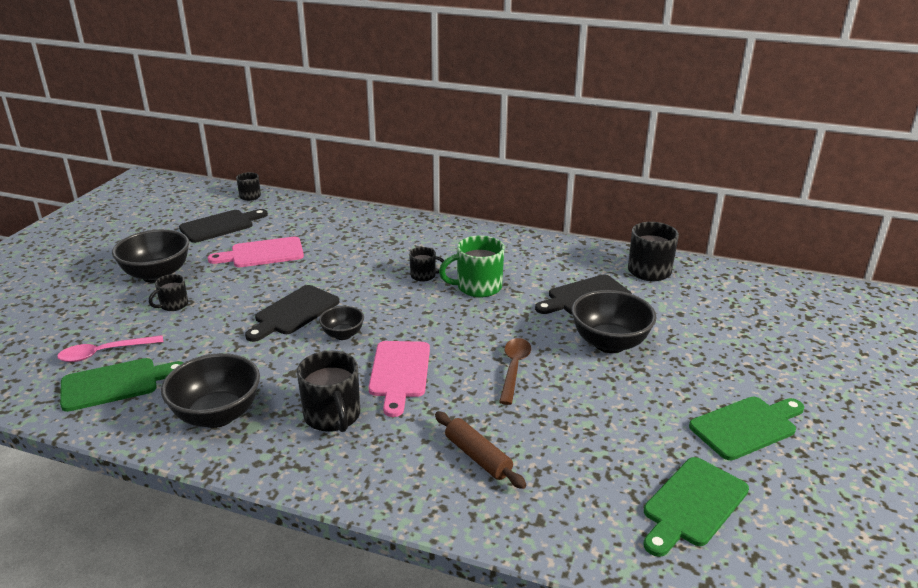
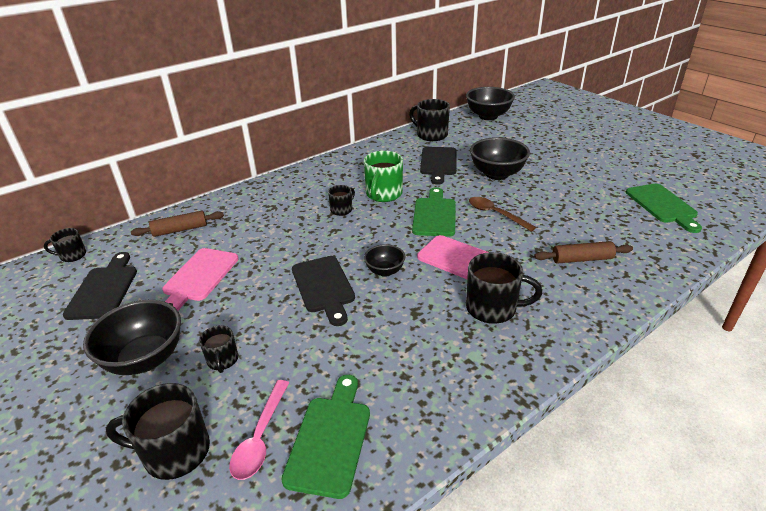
camera: 55 degrees left, 5 degrees up
(77, 325) = (174, 452): none -> black mug
(217, 415) = (443, 374): black bowl -> black bowl (488, 116)
(318, 218) = (180, 230): none -> brown rolling pin
(746, 426) = (605, 167): green cutting board -> green cutting board (434, 215)

